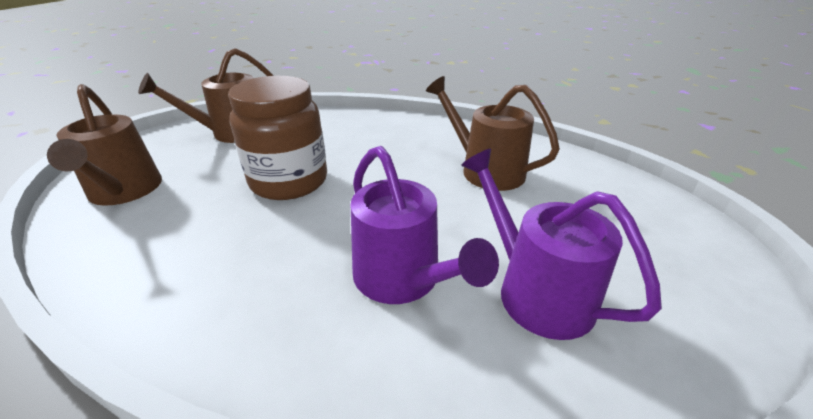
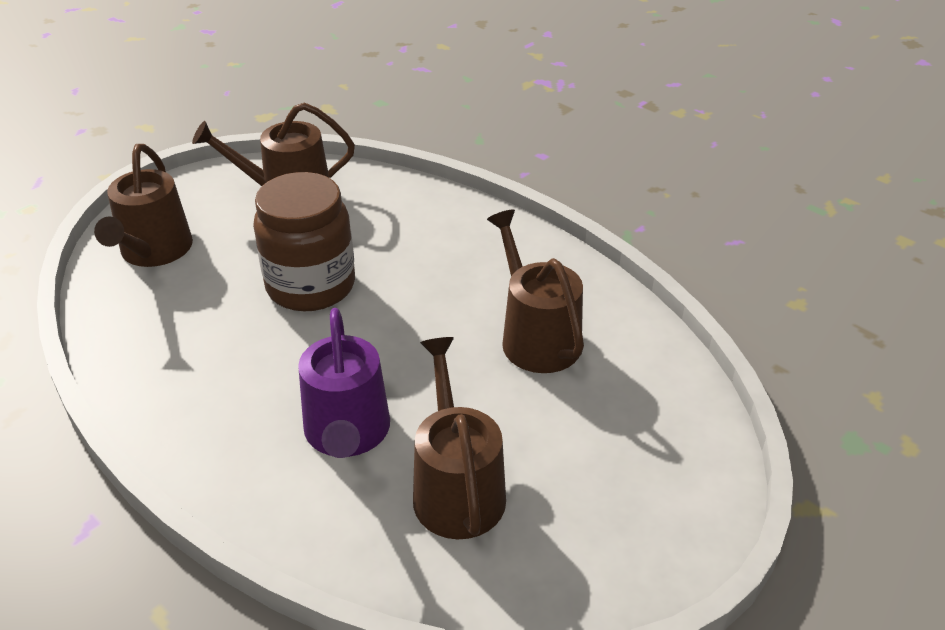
camera: 25 degrees right, 5 degrees up
(536, 291) = (456, 489): purple watering can -> brown watering can

